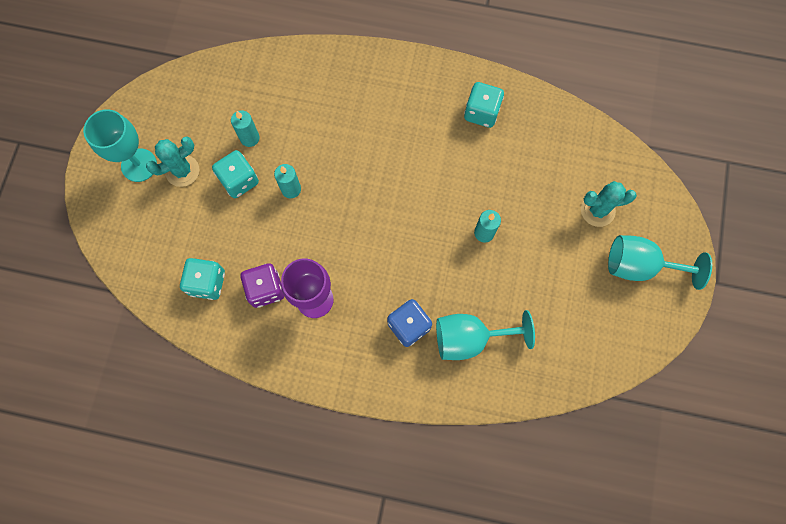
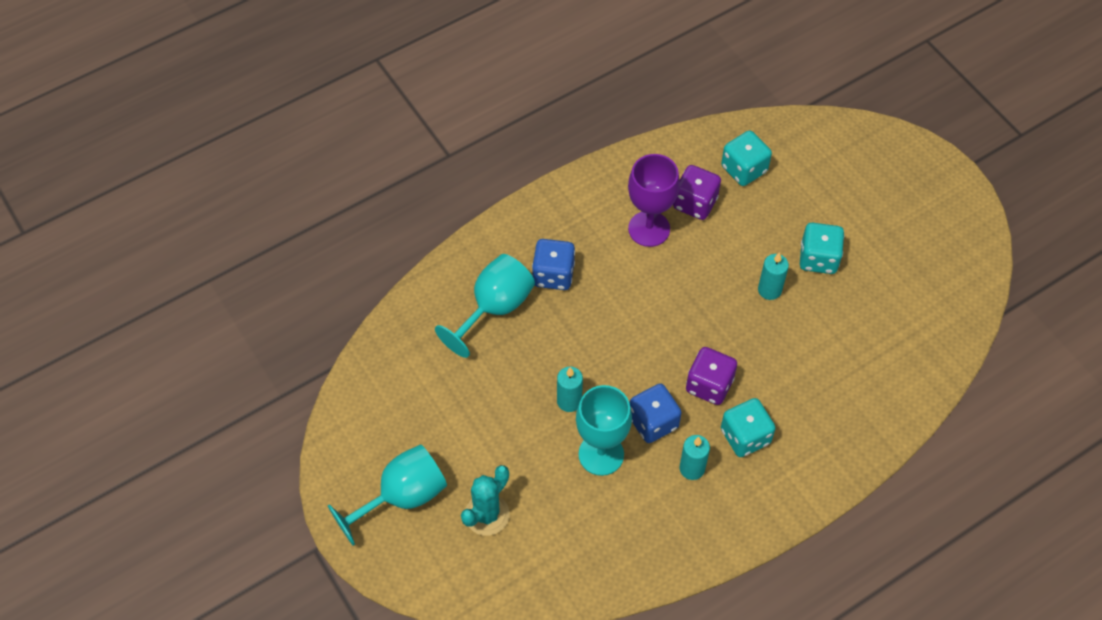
camera: 135 degrees right, 15 degrees down
(139, 165) = (909, 199): turquoise goblet -> turquoise goblet (601, 454)
(182, 171) = (871, 225): turquoise cactus -> none
(250, 138) = (855, 298): turquoise candle -> turquoise candle (692, 468)
(392, 167) = (709, 385): none -> purple dice
(448, 176) = (653, 422): none -> blue dice
(481, 112) = (687, 510): turquoise dice -> turquoise dice (745, 436)

